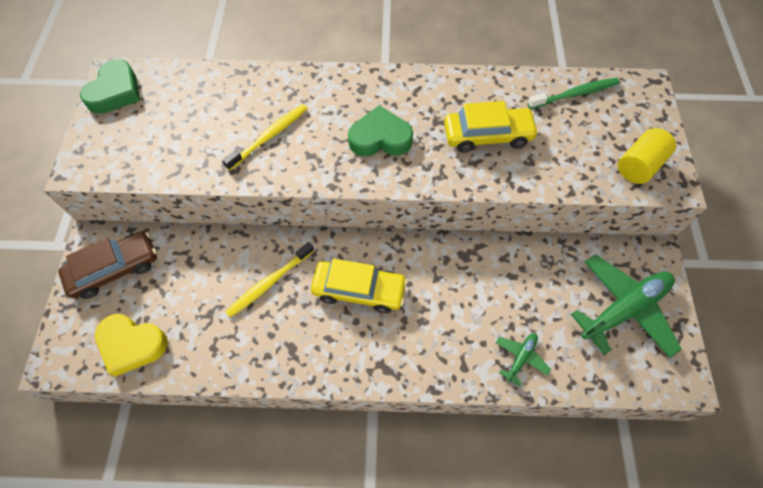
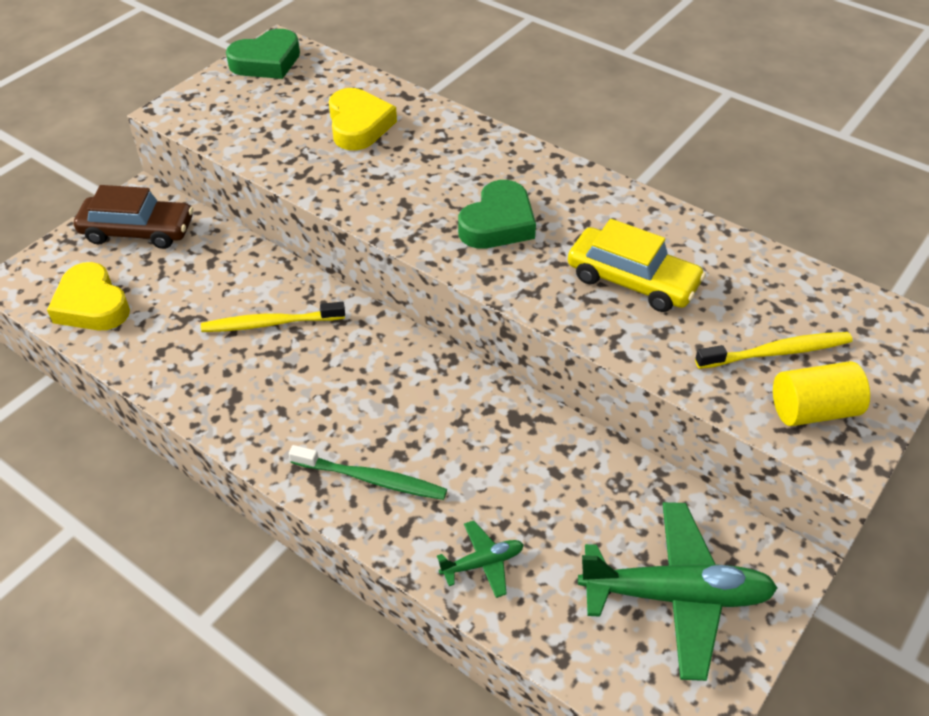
camera: 35 degrees right, 15 degrees down
(228, 111) = (359, 125): none -> yellow heart
(269, 136) = (378, 166): yellow toothbrush -> yellow toothbrush (777, 352)
(359, 290) = (358, 383): yellow car -> none
(380, 138) = (498, 223): green heart -> green heart turned 90 degrees clockwise
(575, 94) = (798, 292): green toothbrush -> green toothbrush (372, 479)

